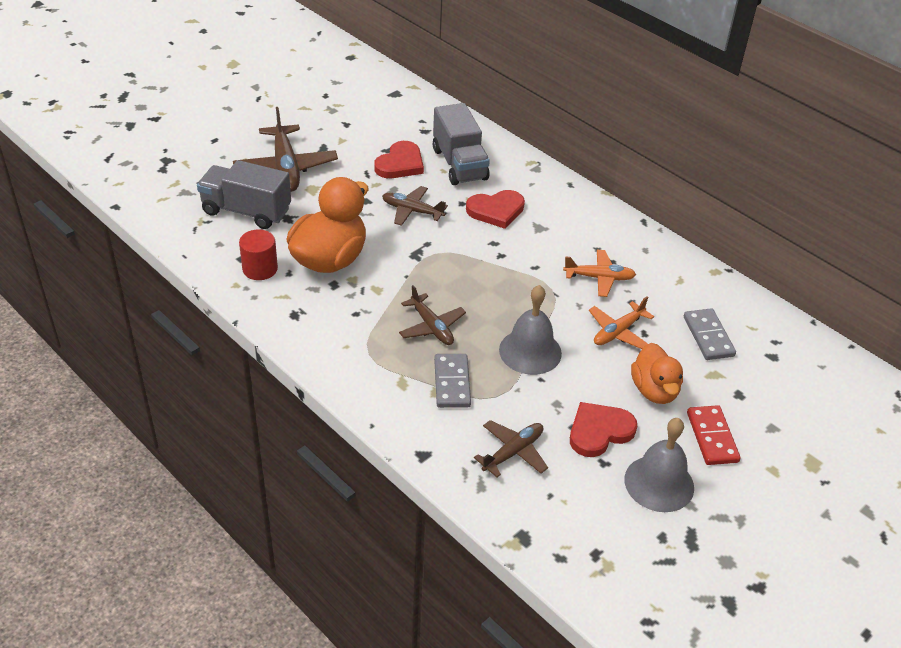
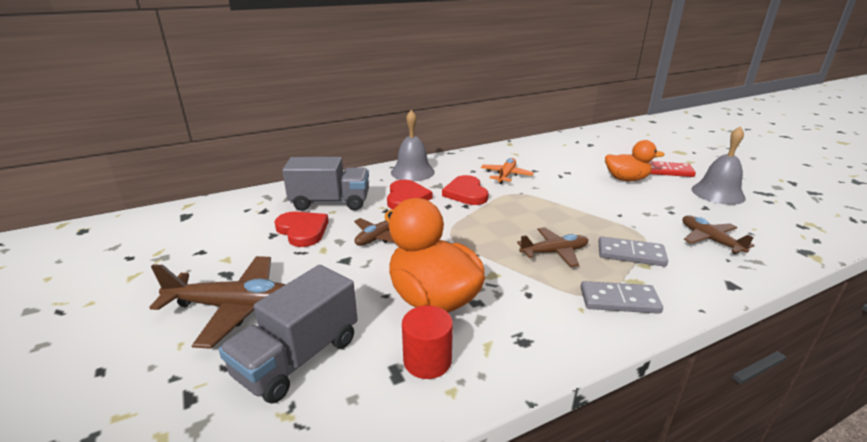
camera: 70 degrees left, 15 degrees down
(530, 351) = (588, 213): grey bell -> grey bell (412, 172)
(599, 431) = (673, 203): red heart -> red heart (466, 193)
(618, 332) = (566, 179): orange plane -> none
(708, 336) = (572, 156): grey domino -> grey domino (619, 300)

